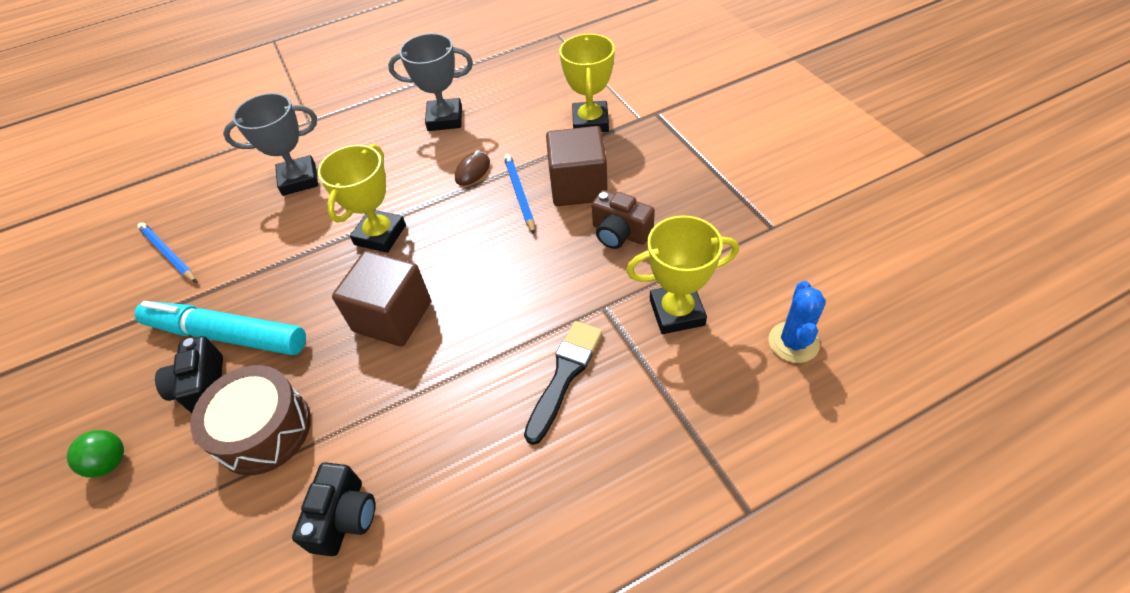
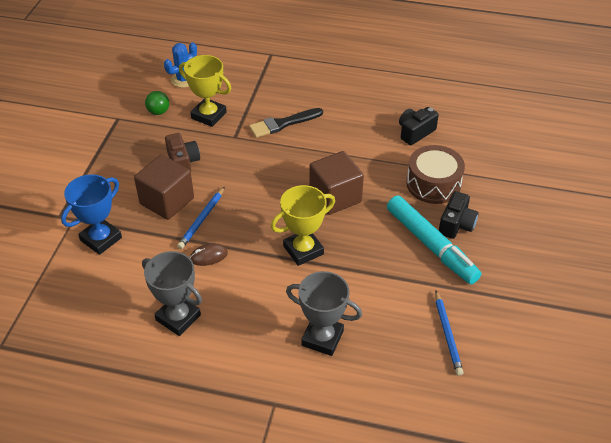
camera: 145 degrees left, 5 degrees down
(110, 462) = (517, 215): green ball -> green ball (158, 112)
(590, 122) = (101, 239): yellow trophy -> blue trophy

